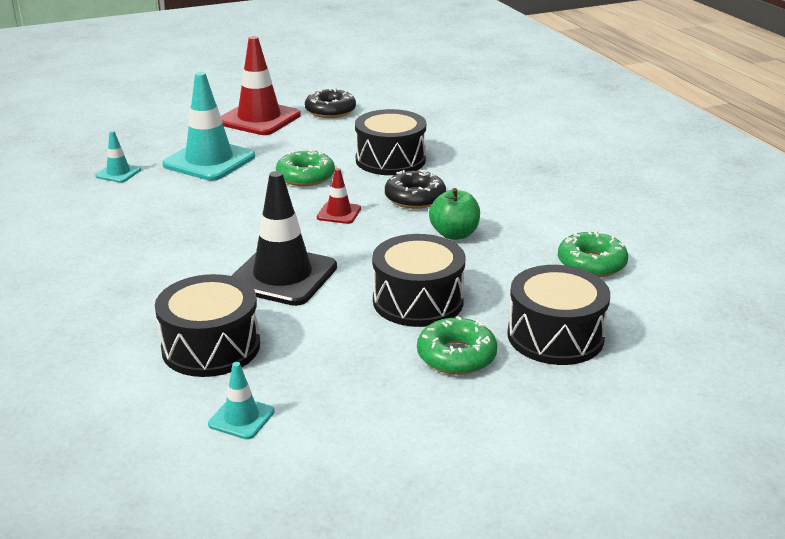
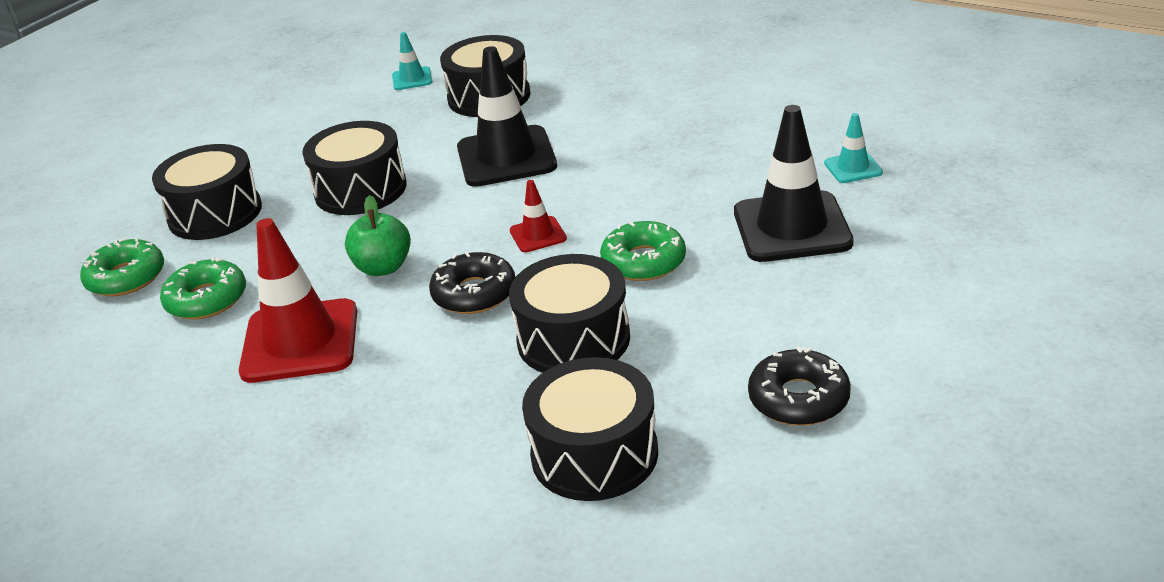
camera: 150 degrees right, 5 degrees up
(209, 161) = (792, 227): turquoise traffic cone -> black traffic cone
(259, 119) = (868, 325): red traffic cone -> red traffic cone (300, 341)
(434, 124) = (594, 454): none -> black drum
(456, 356) = (292, 166): green donut -> green donut (126, 277)

